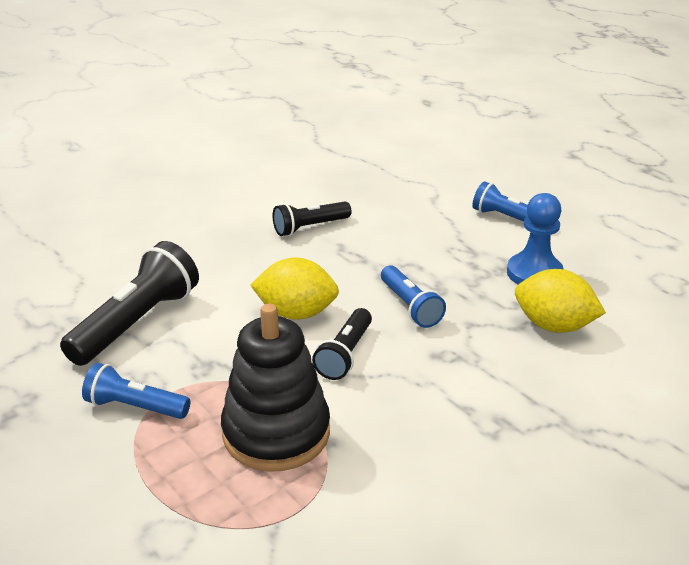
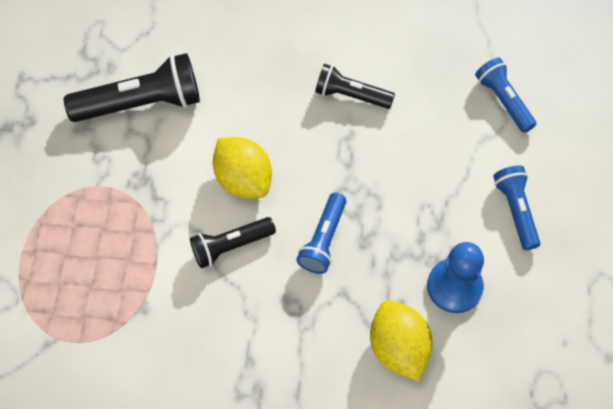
camera: 45 degrees right, 30 degrees up
(135, 407) = (72, 181): blue flashlight -> blue flashlight (503, 100)
(276, 432) = (123, 273): black stacking toy -> none

